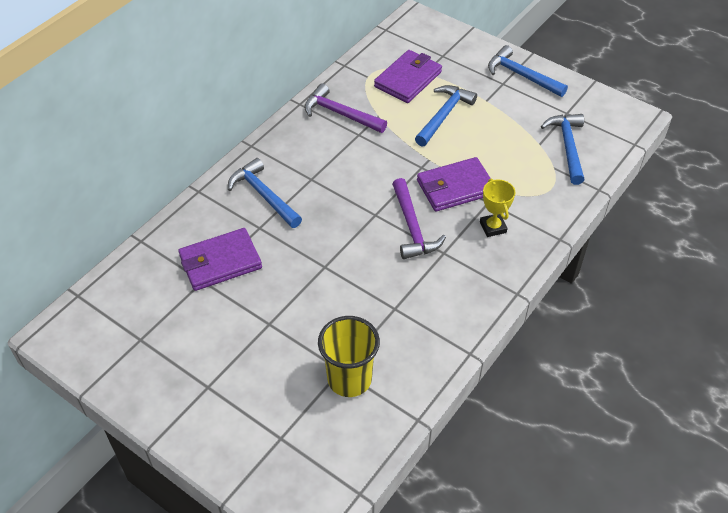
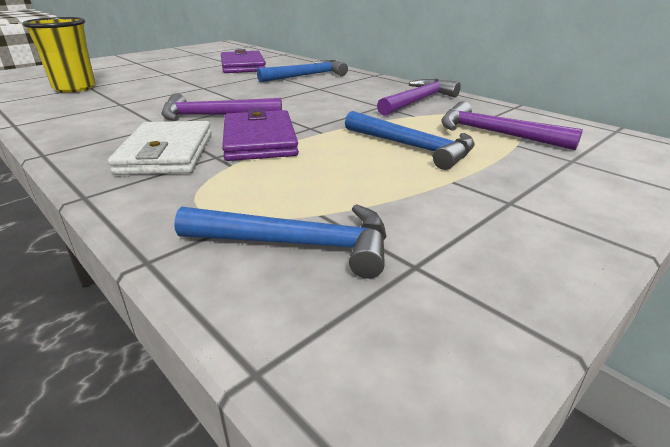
camera: 100 degrees right, 20 degrees down
(408, 79) = (495, 134): purple wallet -> purple hammer
(493, 227) = (166, 153): yellow trophy -> white wallet
(522, 76) = (544, 226): blue hammer -> none

